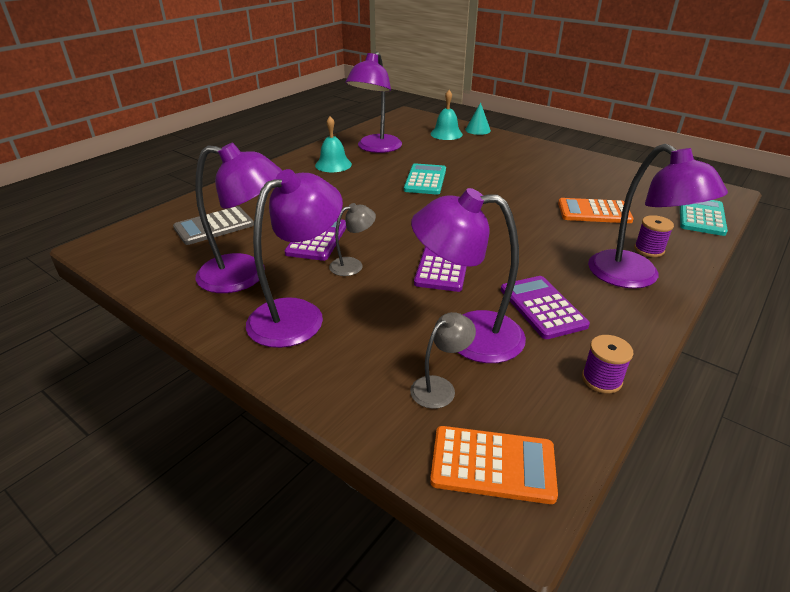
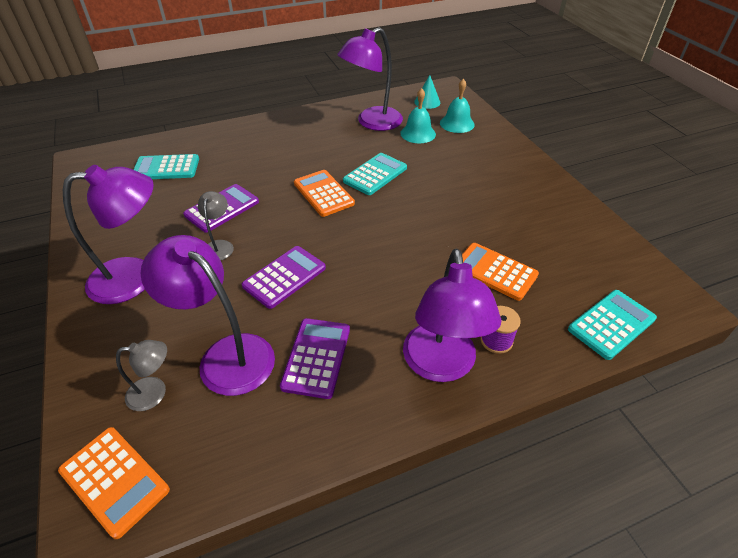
camera: 30 degrees right, 10 degrees up
(214, 226) = (166, 168): grey calculator -> turquoise calculator
(245, 275) = (140, 224): purple lamp -> none
(333, 164) = (316, 131): turquoise bell -> turquoise bell (418, 133)
(353, 265) = (220, 246): grey lamp -> grey lamp turned 90 degrees counterclockwise
(398, 203) = (323, 193): none -> orange calculator
(478, 130) = (495, 127): turquoise cone -> turquoise cone (427, 102)
(601, 379) = (278, 455): purple spool -> none

